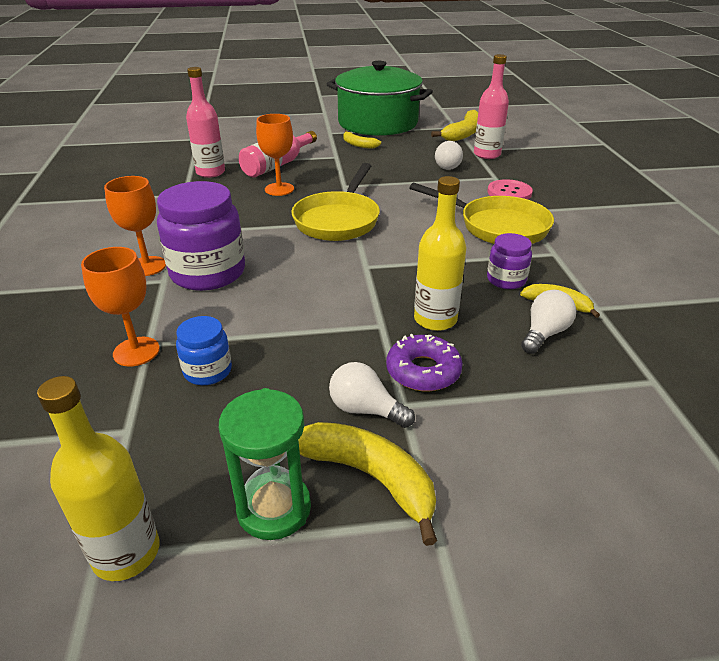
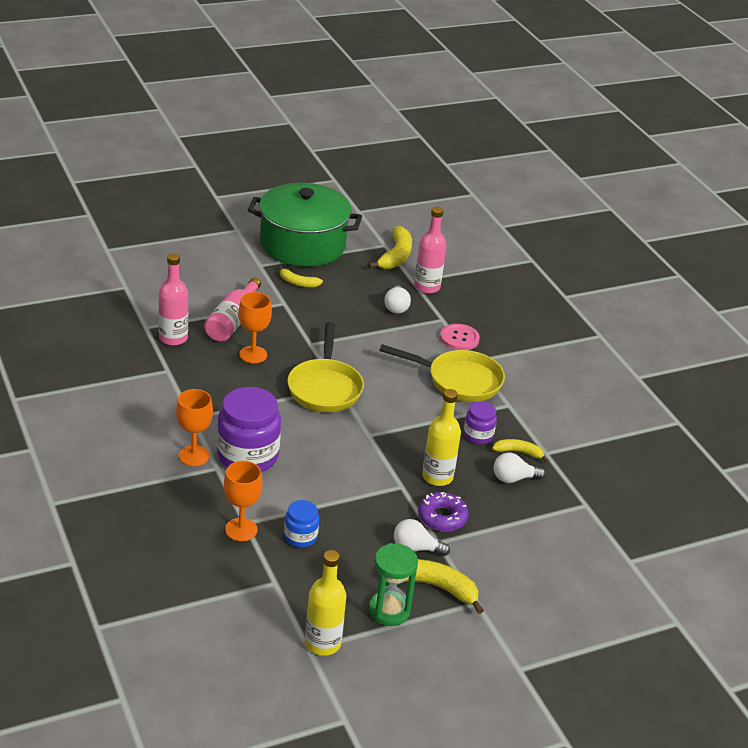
camera: 20 degrees left, 0 degrees up
(544, 333) = (513, 478): white light bulb -> white light bulb turned 120 degrees counterclockwise

